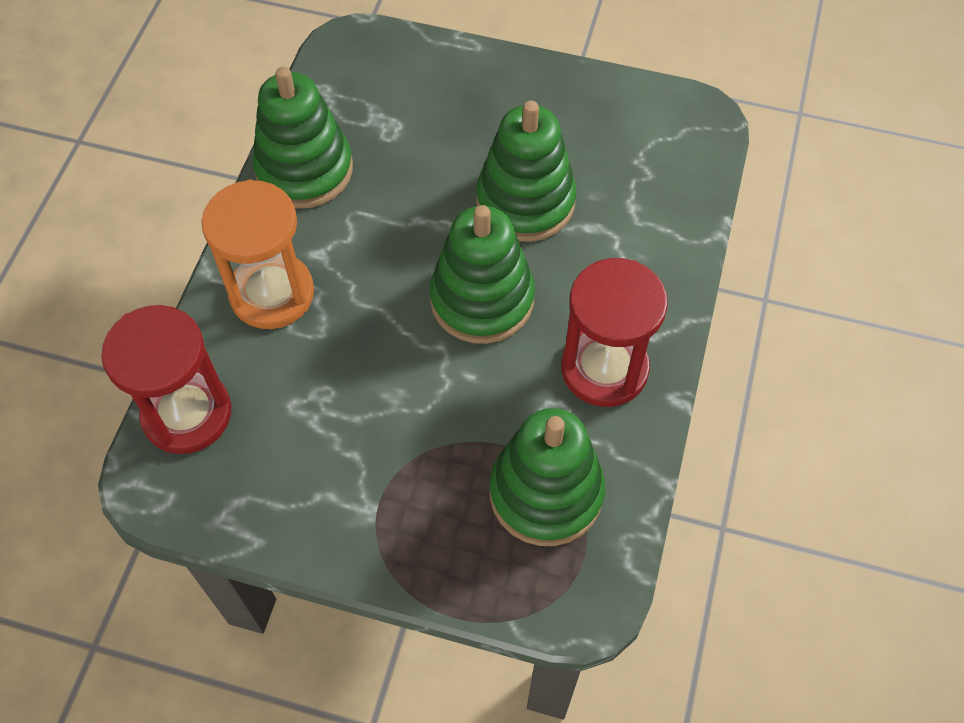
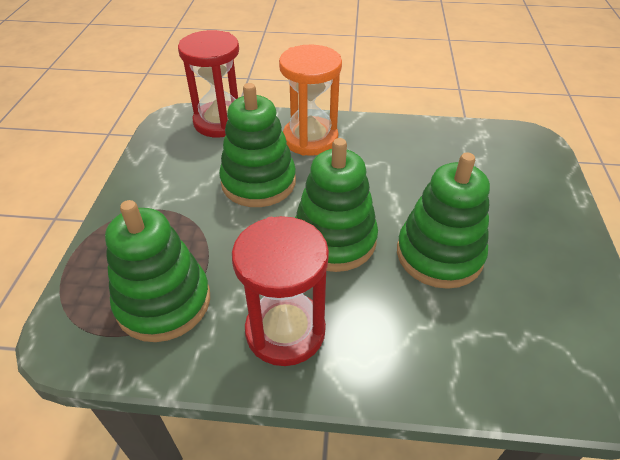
camera: 80 degrees right, 15 degrees down
(304, 170) = (411, 136): green stacking toy -> green stacking toy (258, 182)

